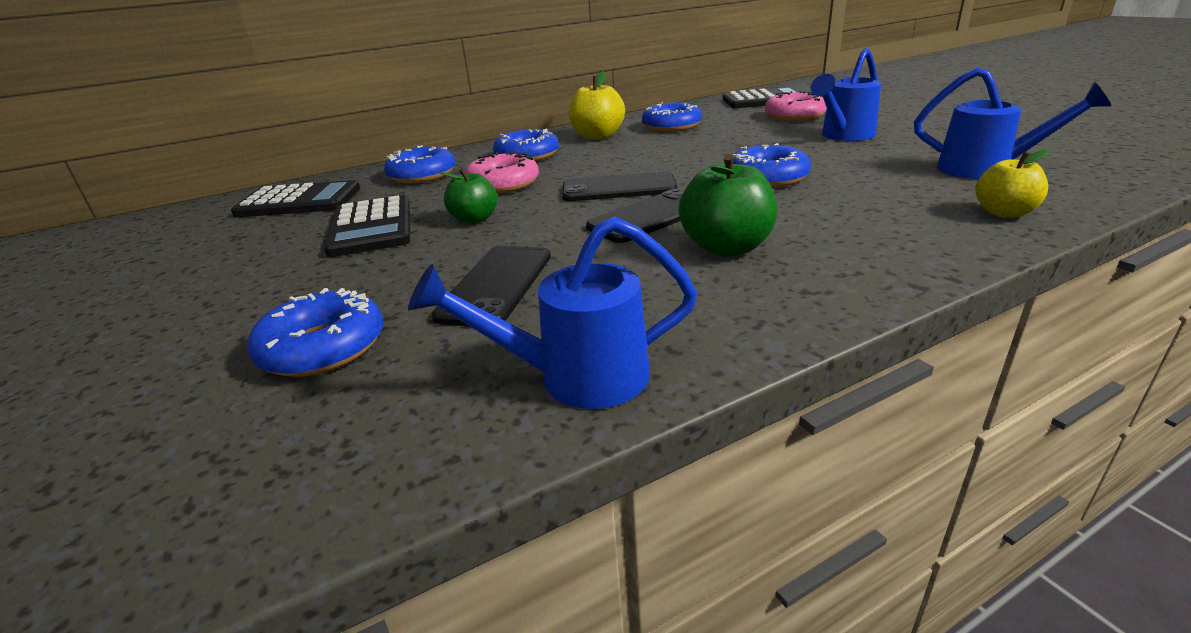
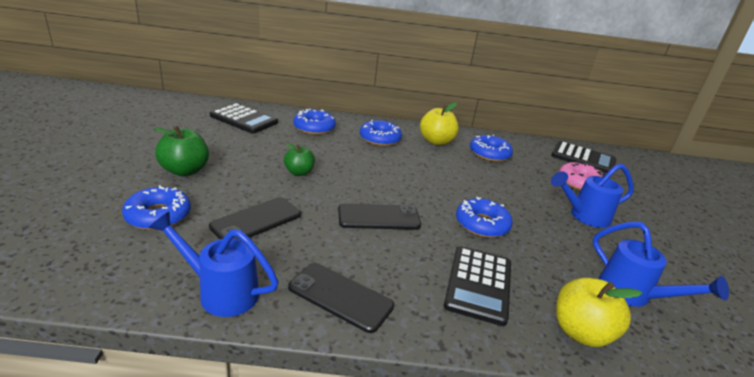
camera: 25 degrees right, 0 degrees up
(371, 227) = (252, 153): black calculator -> black calculator (478, 284)
(503, 184) = (341, 154): pink donut -> none
(618, 188) = (392, 188): black phone -> black phone (340, 297)
(726, 248) = (385, 260): green apple -> green apple (185, 170)
(1004, 213) = (580, 332): yellow apple -> yellow apple, size x1.52

